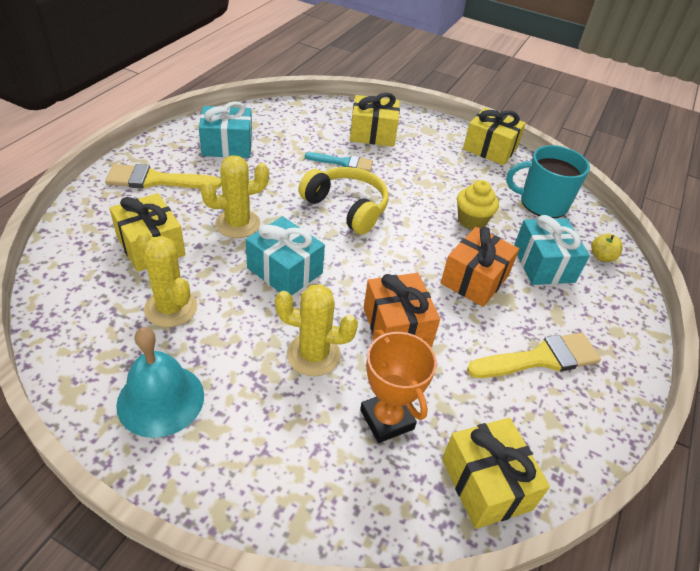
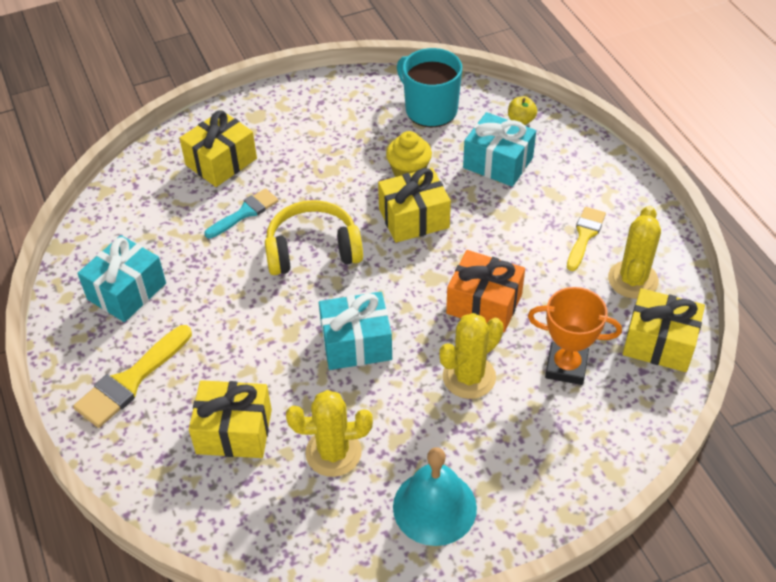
camera: 45 degrees left, 5 degrees up
(237, 224) = (262, 346): yellow cactus -> yellow cactus (633, 280)
(474, 279) = (476, 219): orange gift -> none
(490, 149) = (327, 91): yellow gift -> yellow gift (414, 218)
(540, 358) = (584, 235): yellow brush -> yellow brush, size x0.67
(542, 203) = (430, 109): turquoise mug -> turquoise mug turned 90 degrees clockwise

